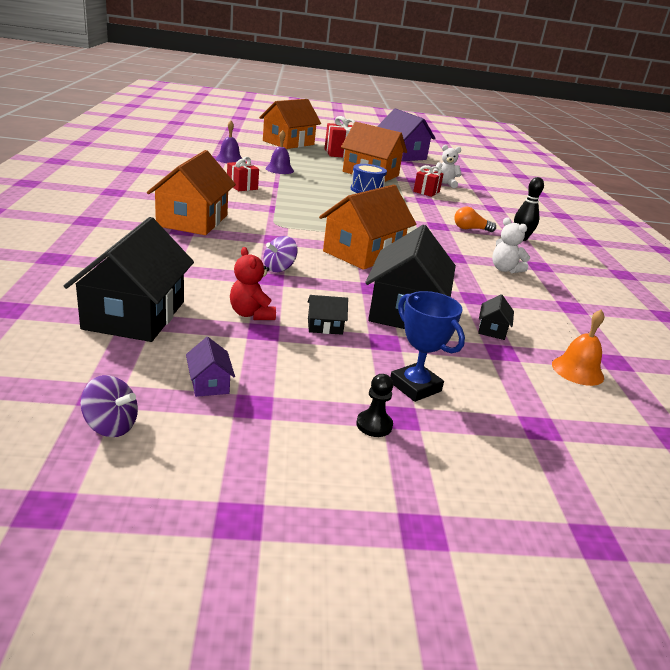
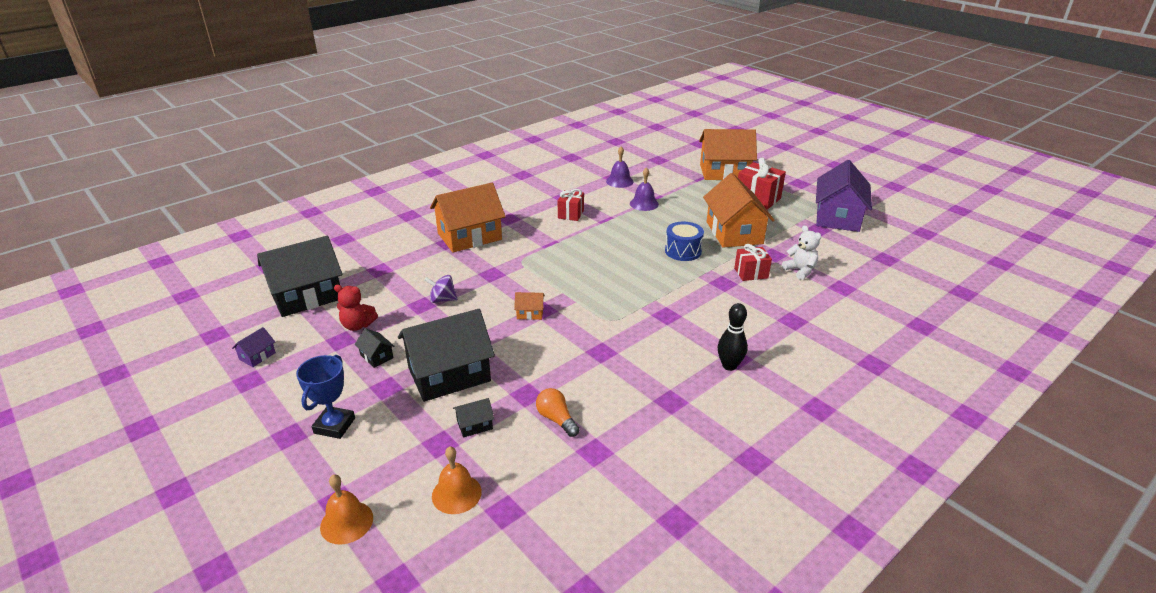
camera: 55 degrees right, 5 degrees up
(111, 426) = (188, 353): purple spinning top -> none
(251, 314) = (357, 325): red teddy bear -> red teddy bear turned 105 degrees counterclockwise
(363, 253) = (530, 313): orange house -> orange house, size x0.41
(374, 425) = (268, 430): black pawn -> none
(470, 229) = (693, 332): orange light bulb -> orange light bulb (556, 419)
(504, 269) = (621, 386): white teddy bear -> none
(575, 433) = (346, 522): none -> orange bell

